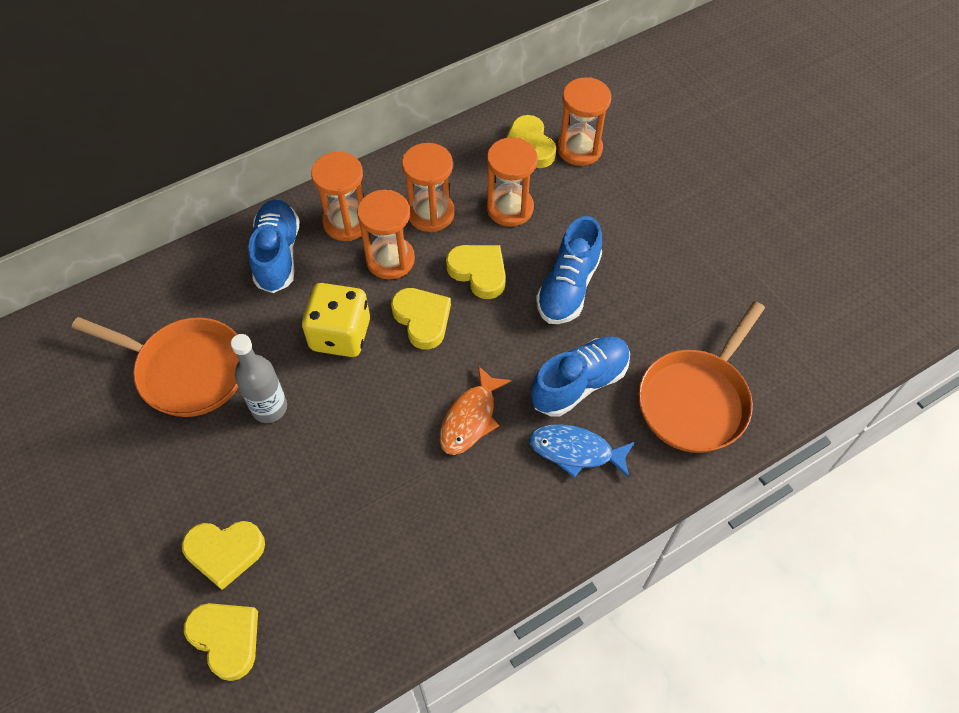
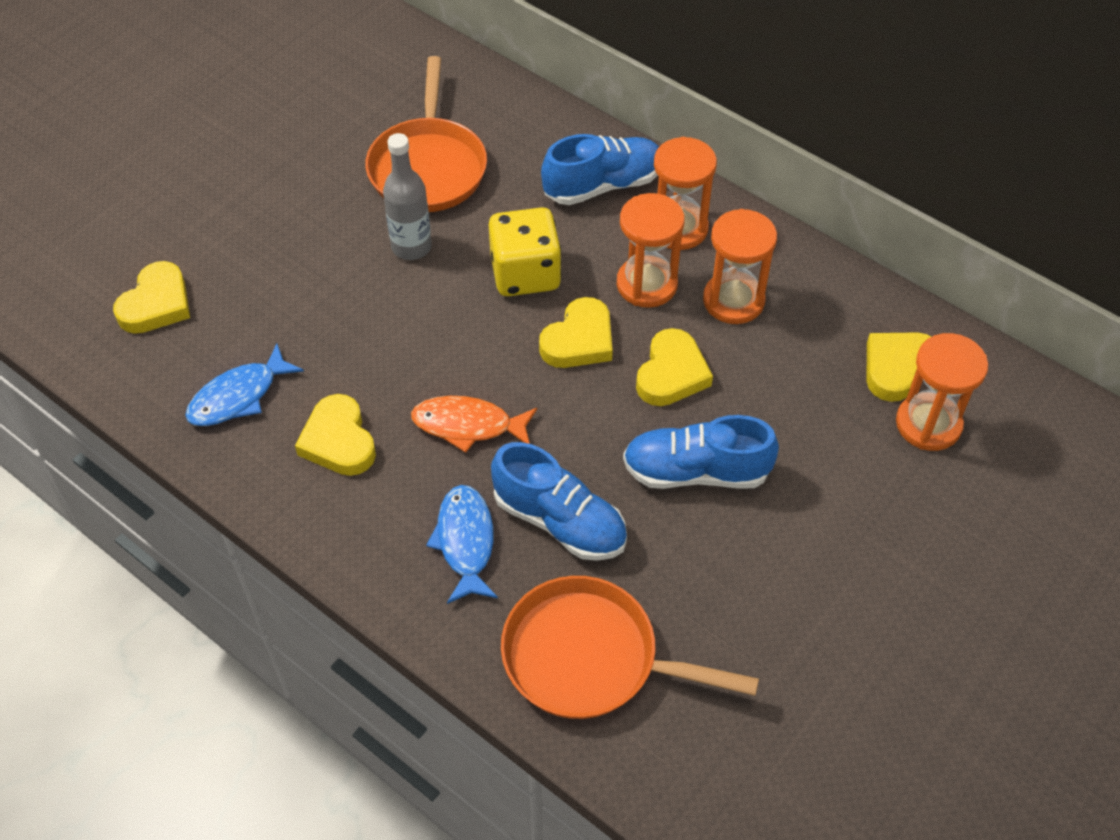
camera: 70 degrees right, 5 degrees down
(225, 552) = (242, 271): yellow heart -> yellow heart (338, 441)
(367, 588) = (238, 396): none -> blue fish
(510, 208) = (785, 376): orange hourglass -> none

